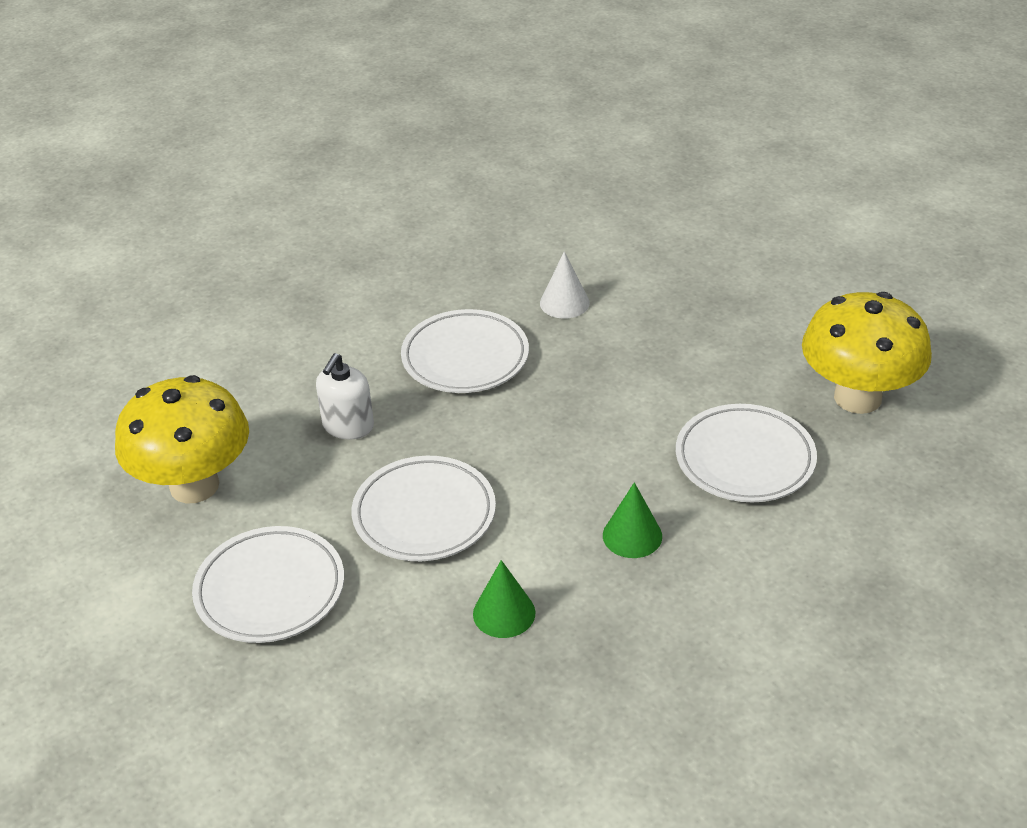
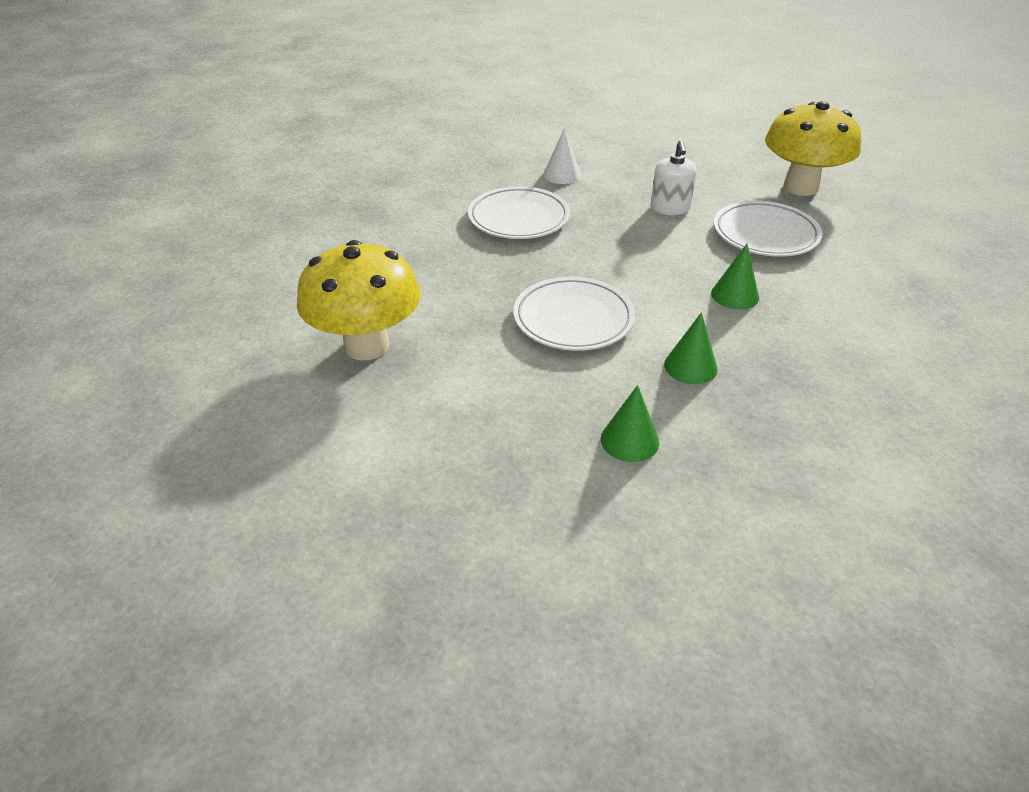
camera: 25 degrees left, 0 degrees up
(270, 590) = (492, 401): white plate -> none
(348, 426) = (464, 278): white soap dispenser -> white soap dispenser (670, 208)
(371, 679) = (629, 440): none -> green cone

